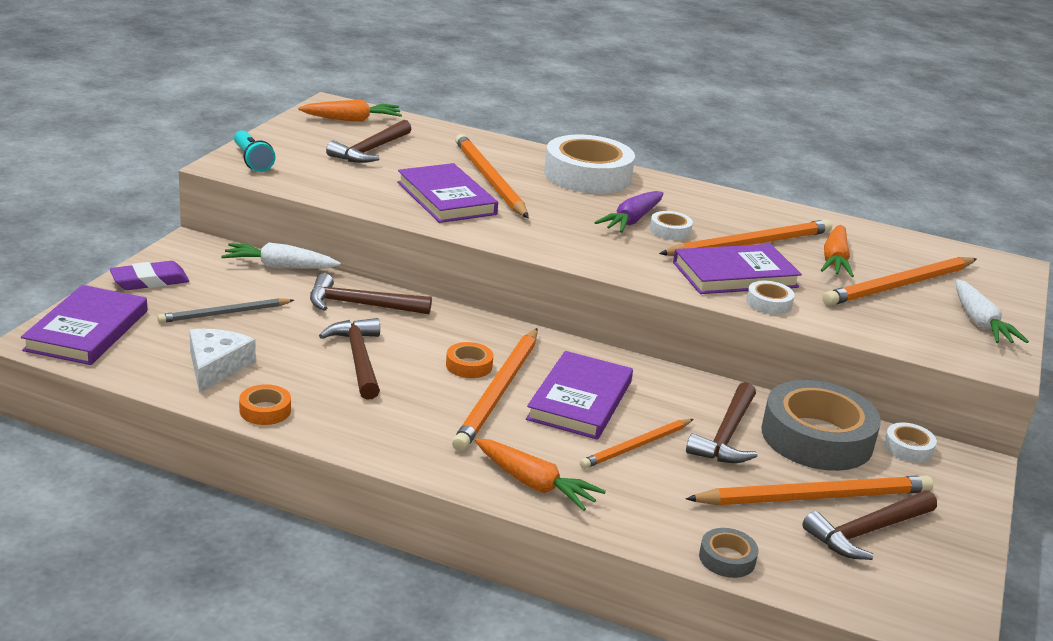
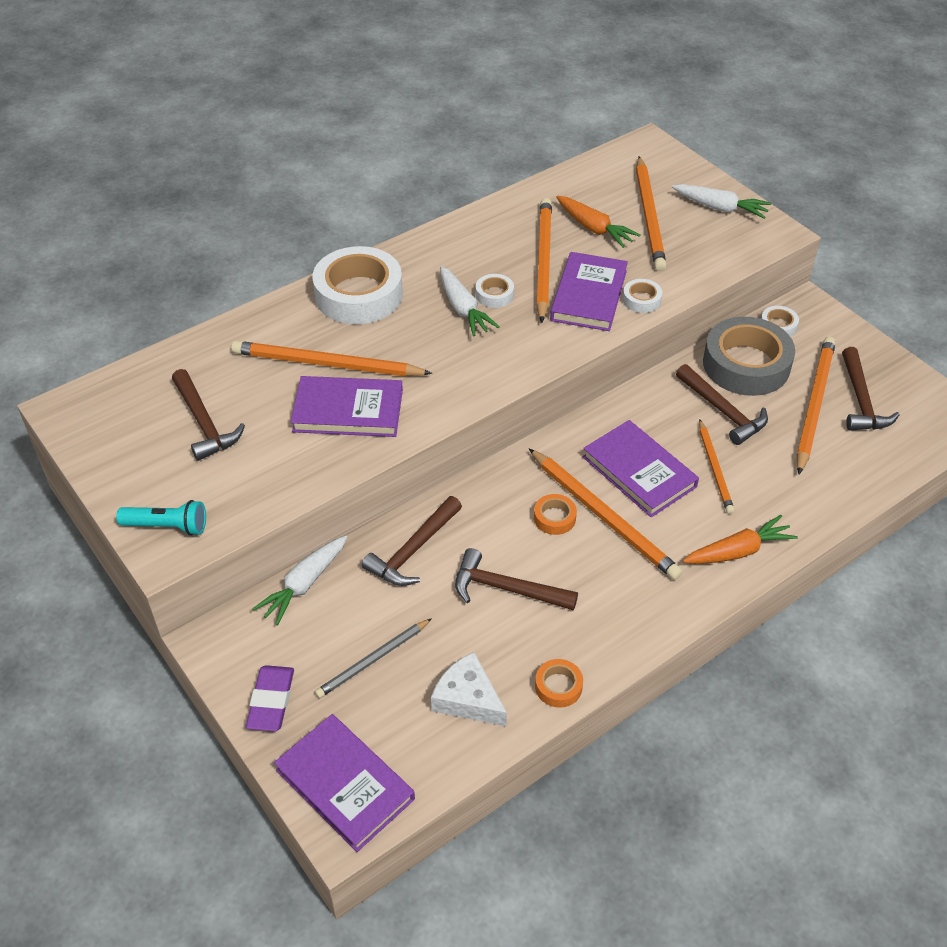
camera: 55 degrees left, 20 degrees up
(224, 313) = (373, 660): grey pencil -> grey pencil turned 45 degrees clockwise
(352, 120) = (117, 408): orange carrot -> none
(631, 220) = (463, 309): purple carrot -> white carrot
(727, 559) = (863, 487): grey tape -> none

